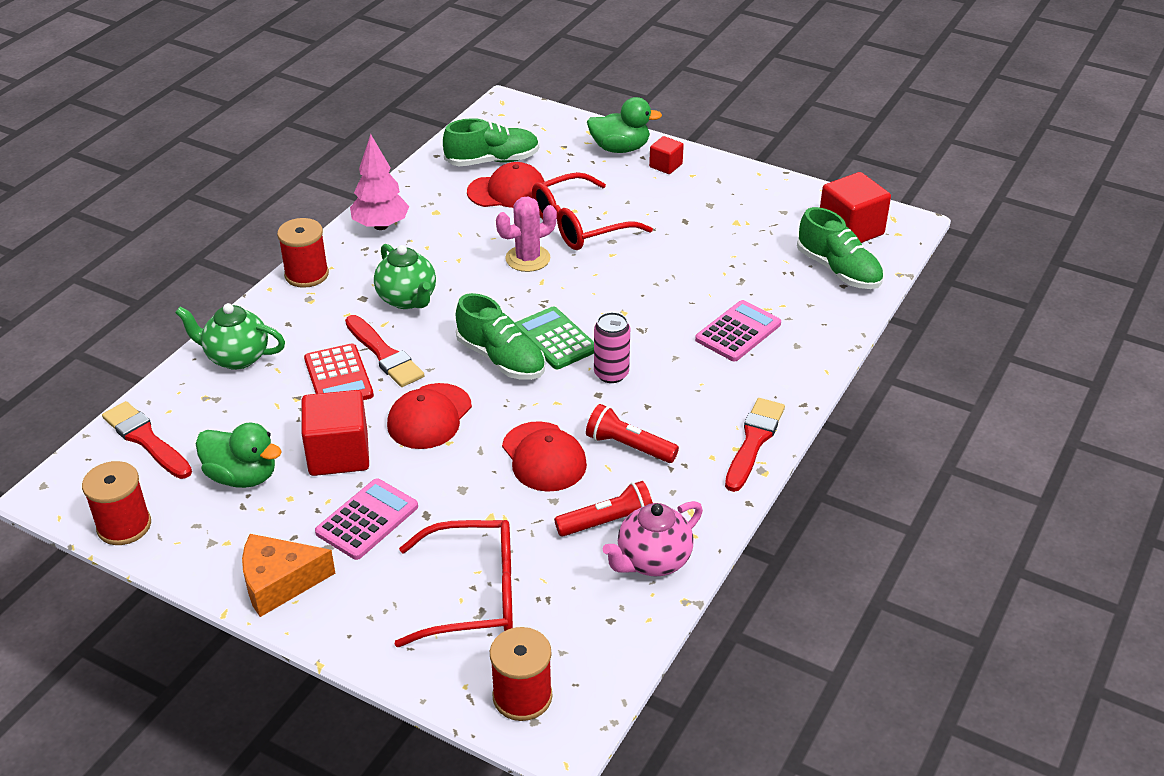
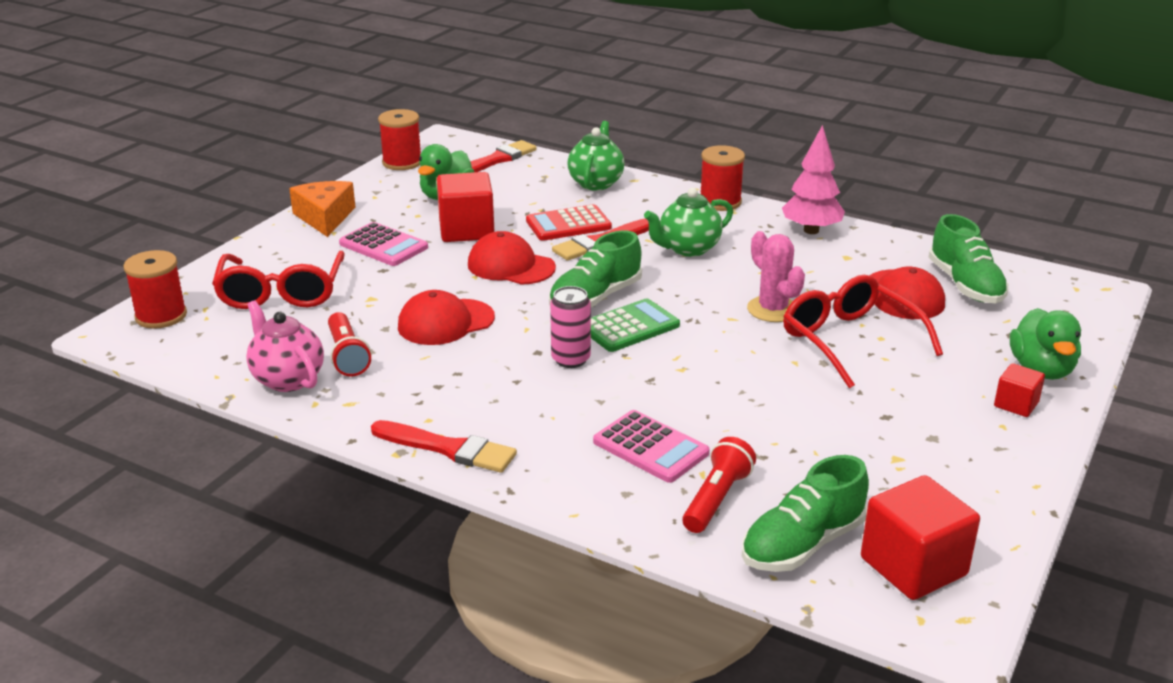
camera: 90 degrees right, 10 degrees down
(629, 446) = (453, 368): red flashlight -> red flashlight (716, 499)

